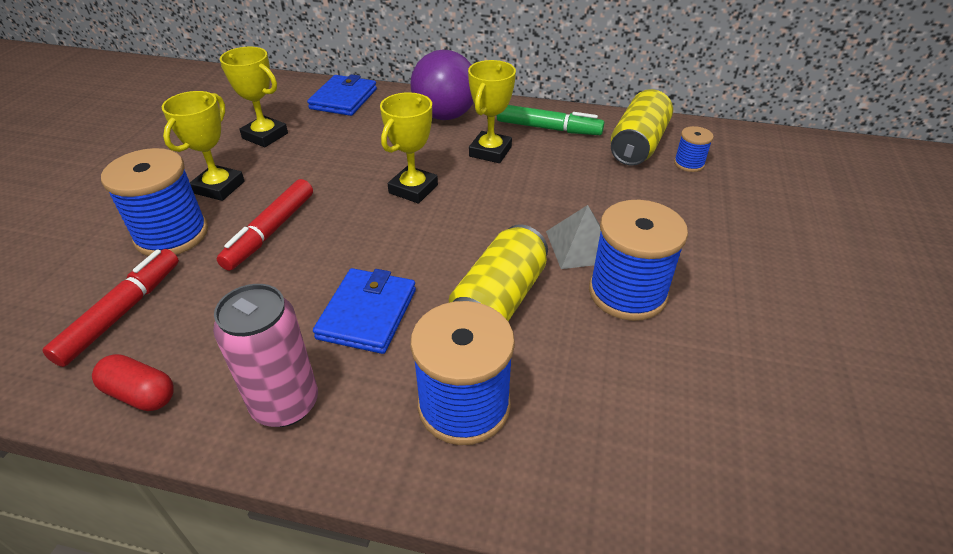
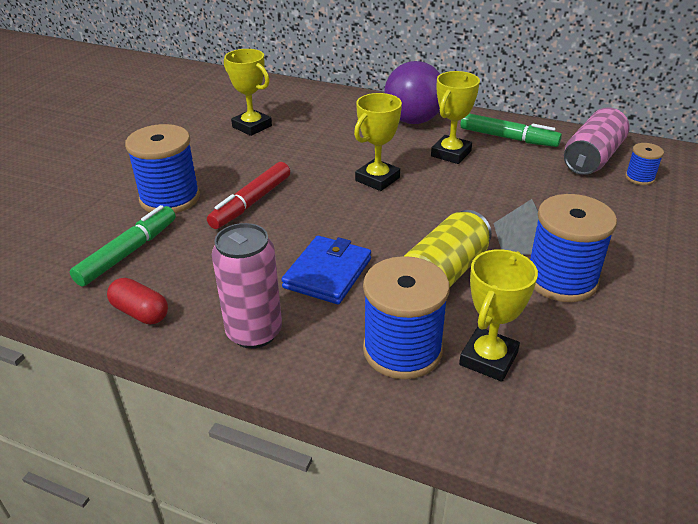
camera: 10 degrees right, 5 degrees down
(121, 313) = (128, 253): red marker -> green marker
(219, 187) = (210, 165): yellow trophy -> yellow trophy (488, 359)
(343, 99) = (323, 101): blue wallet -> none
(638, 145) = (592, 158): yellow can -> pink can

